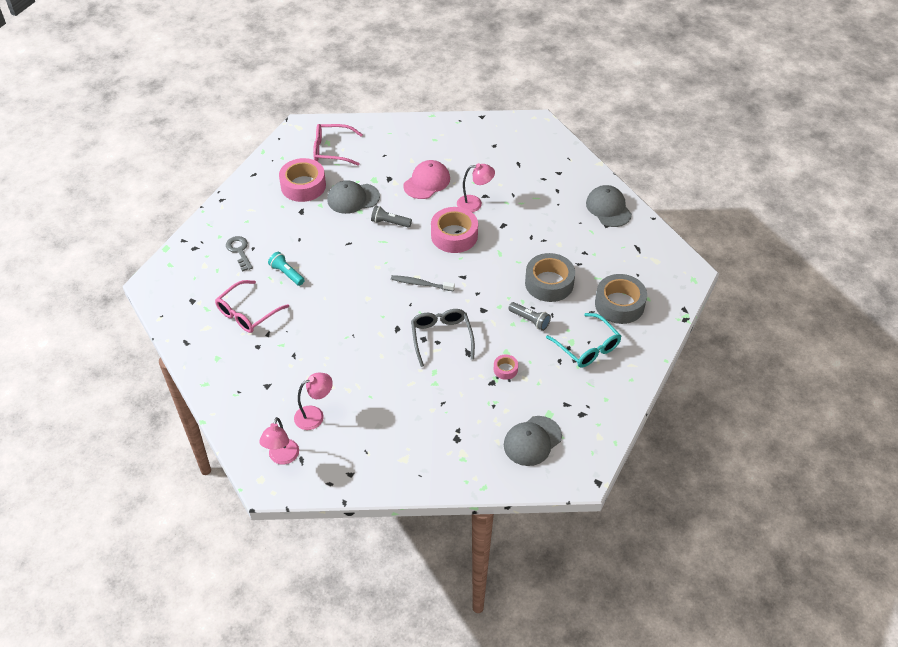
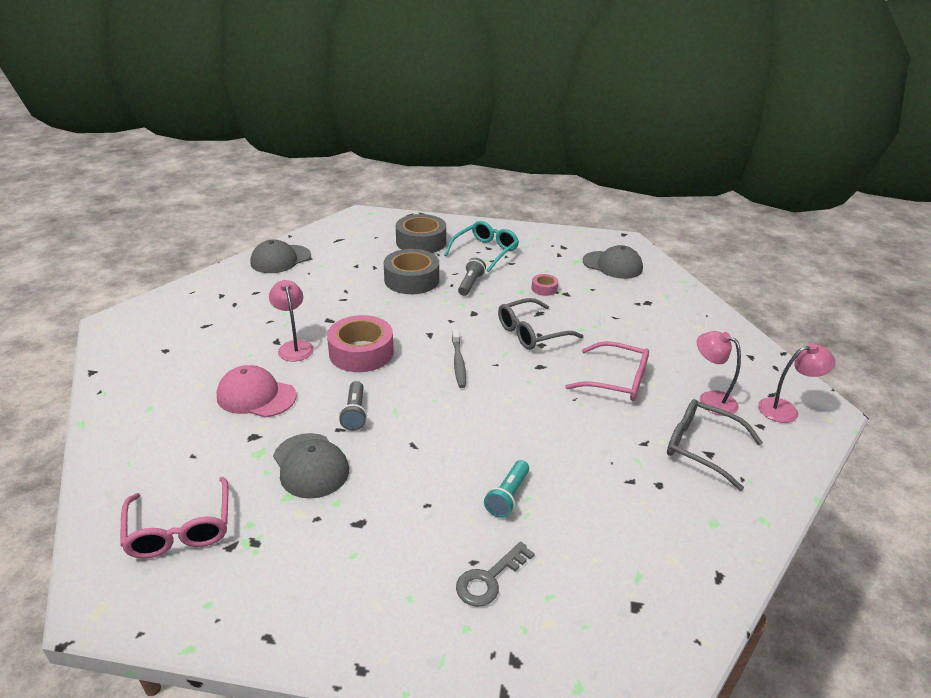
camera: 110 degrees left, 15 degrees down
(248, 313) = (610, 517): pink glasses -> pink glasses (616, 380)
(273, 384) = (702, 448): none -> grey glasses
(303, 186) = (290, 541): pink tape -> none

